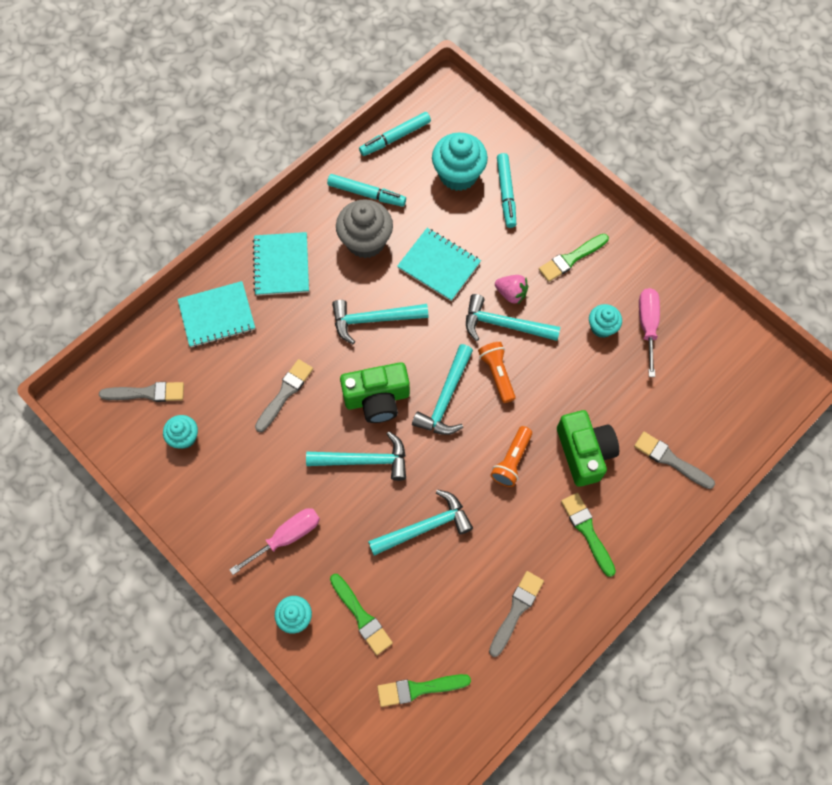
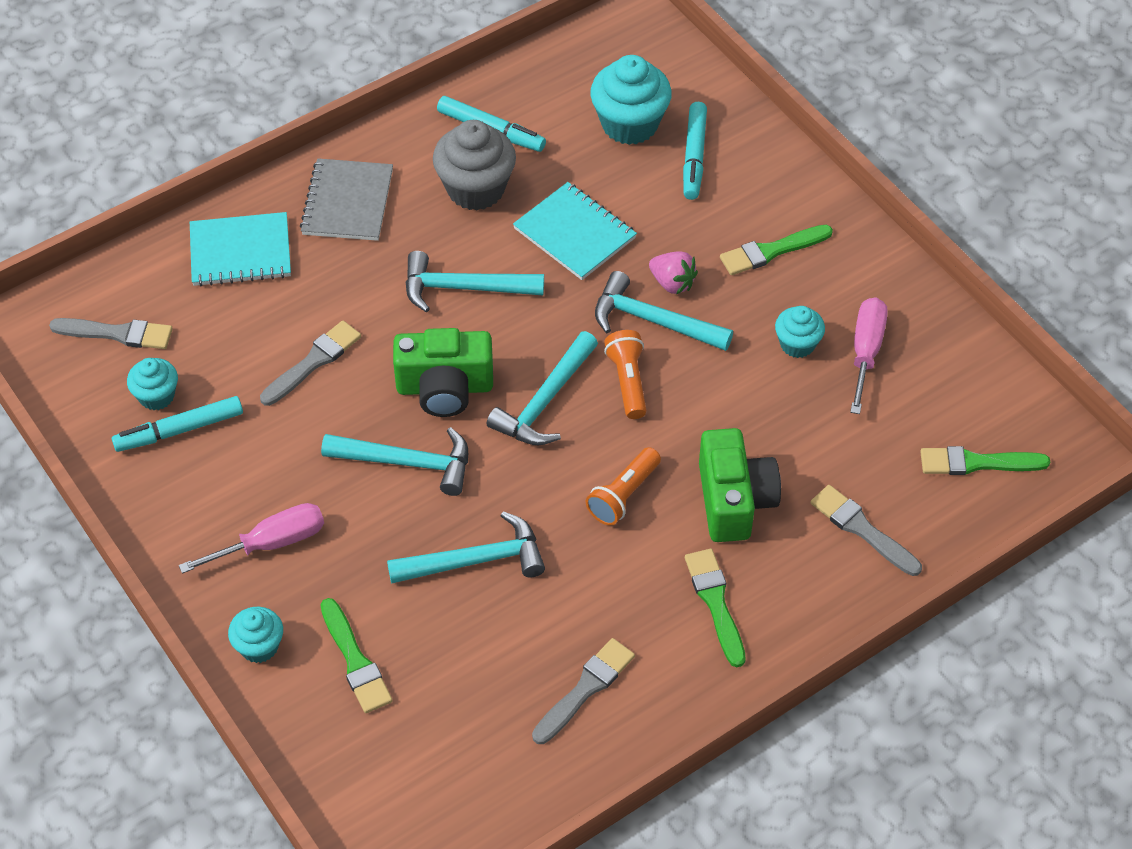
camera: 10 degrees right, 15 degrees down
(281, 265) = (348, 202): turquoise notebook -> grey notebook
(395, 137) = (549, 66): turquoise marker -> turquoise marker (179, 430)
(419, 689) = (417, 767): green brush -> green brush (977, 463)

